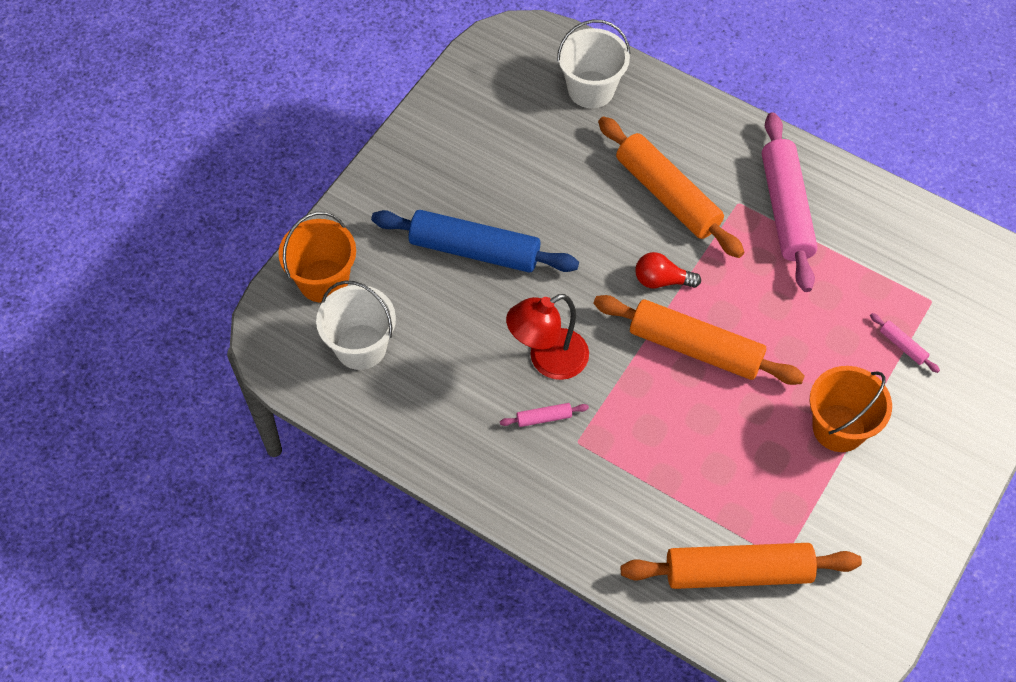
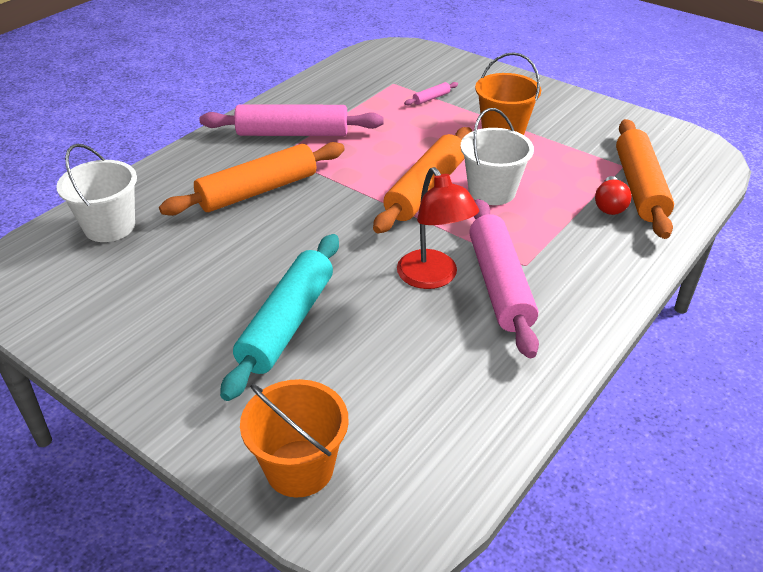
camera: 85 degrees left, 20 degrees down
(361, 347) = (405, 431): white bucket -> white bucket (492, 191)
(474, 250) = (287, 323): blue rolling pin -> turquoise rolling pin
(544, 418) = (499, 285): pink rolling pin -> pink rolling pin, size x2.50
(661, 280) = (351, 202): red light bulb -> red light bulb (609, 205)

